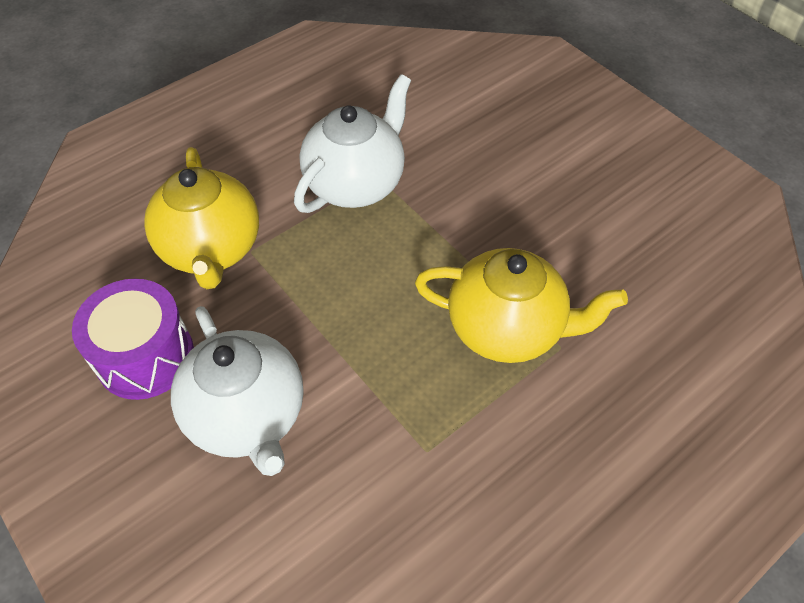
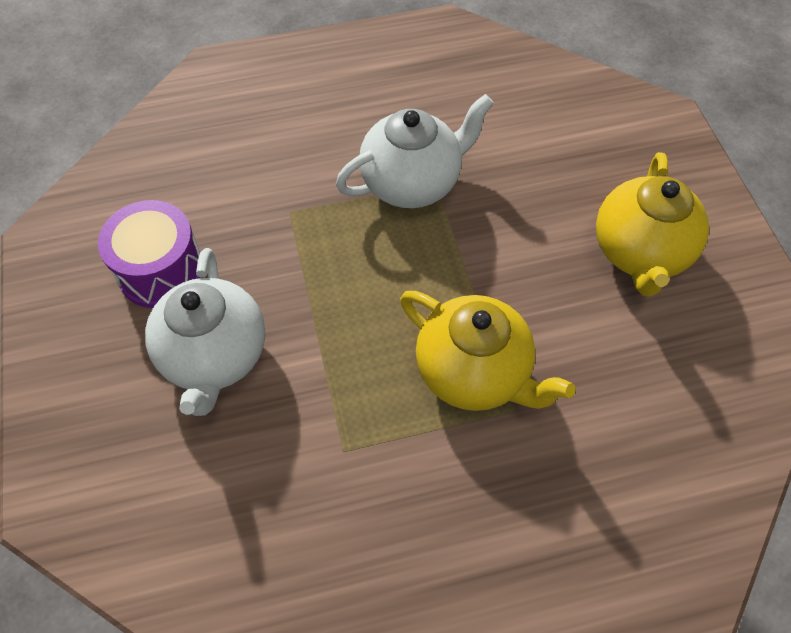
camera: 25 degrees right, 5 degrees up
(212, 250) = (258, 198): yellow teapot -> yellow teapot (640, 253)

